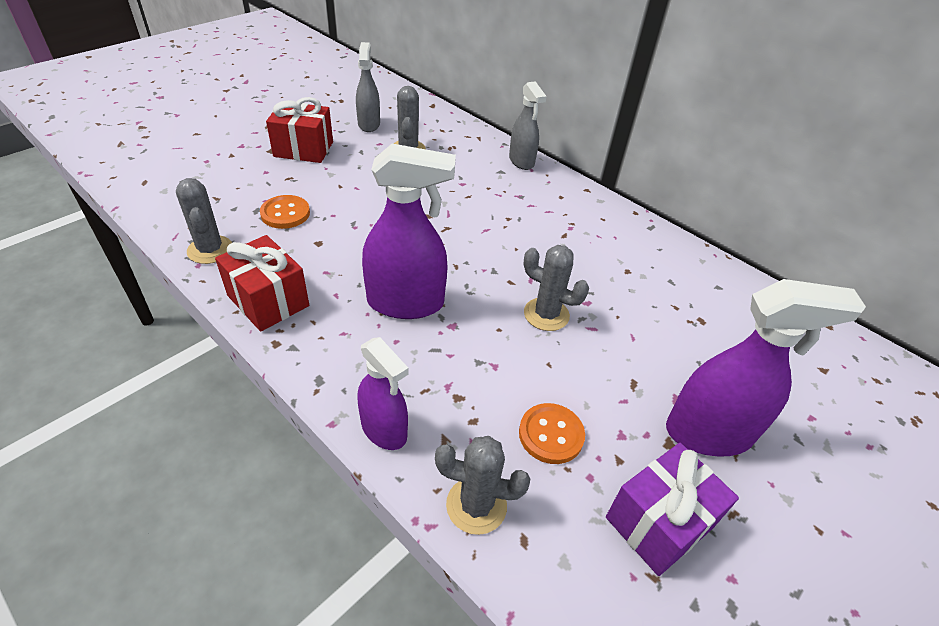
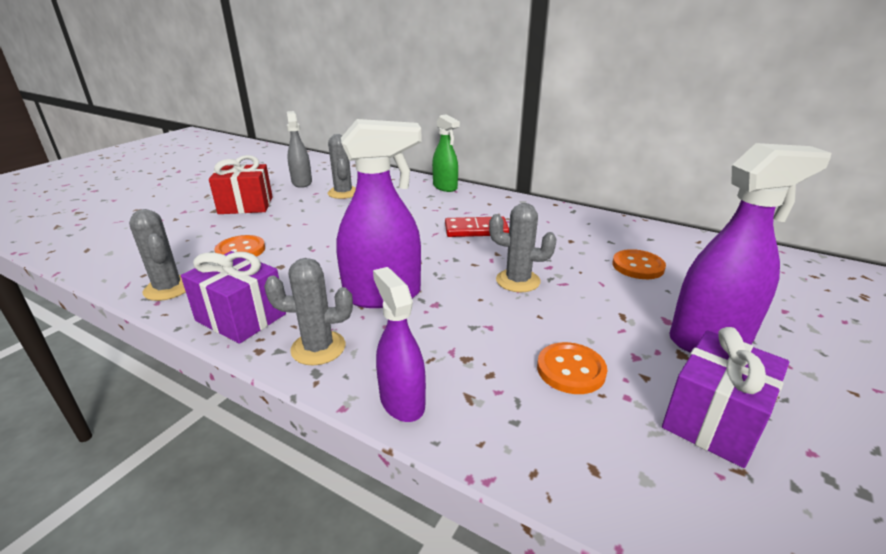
camera: 10 degrees left, 15 degrees down
(268, 301) = (241, 317): red gift -> purple gift
(384, 430) = (402, 401): purple spray bottle -> purple spray bottle turned 150 degrees counterclockwise
(476, 505) = (528, 448): grey cactus -> grey cactus (318, 348)
(521, 161) = (445, 187): grey spray bottle -> green spray bottle
(531, 234) = (476, 230): none -> red domino
(683, 323) = (638, 266): none -> orange button

